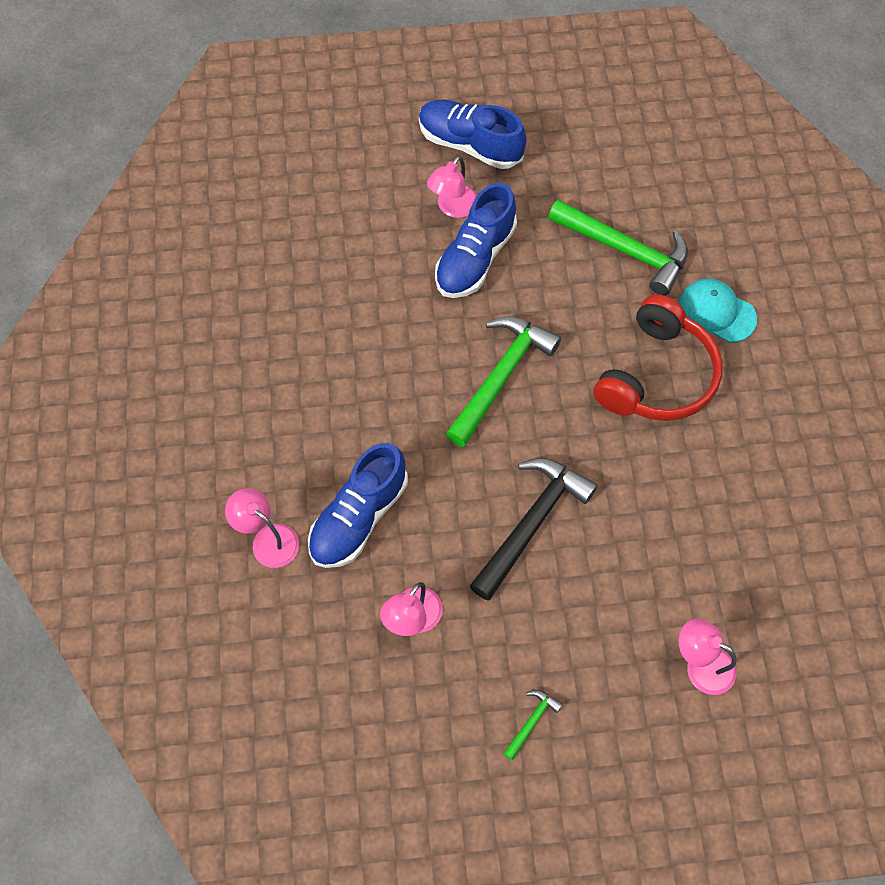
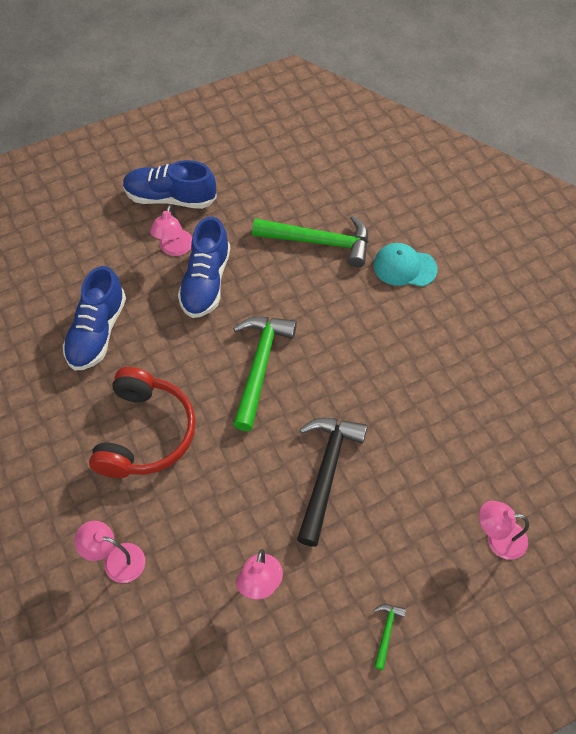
camera: 20 degrees left, 5 degrees down
(358, 517) = (186, 515): blue shoe -> blue shoe (97, 332)
(656, 375) = (378, 328): red headphones -> red headphones (145, 433)

